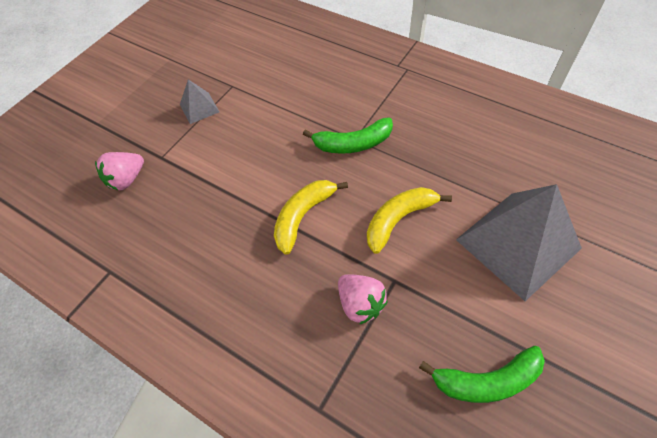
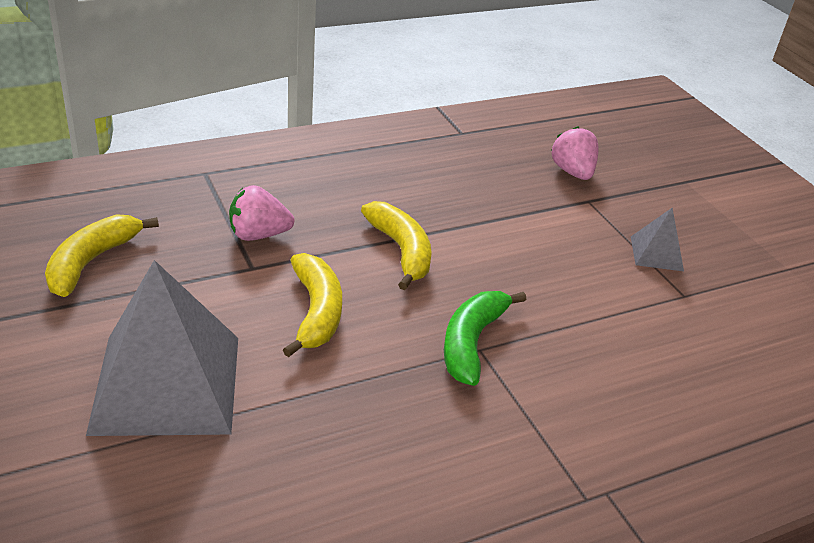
camera: 115 degrees right, 20 degrees down
(486, 381) = (91, 262): green banana -> yellow banana

